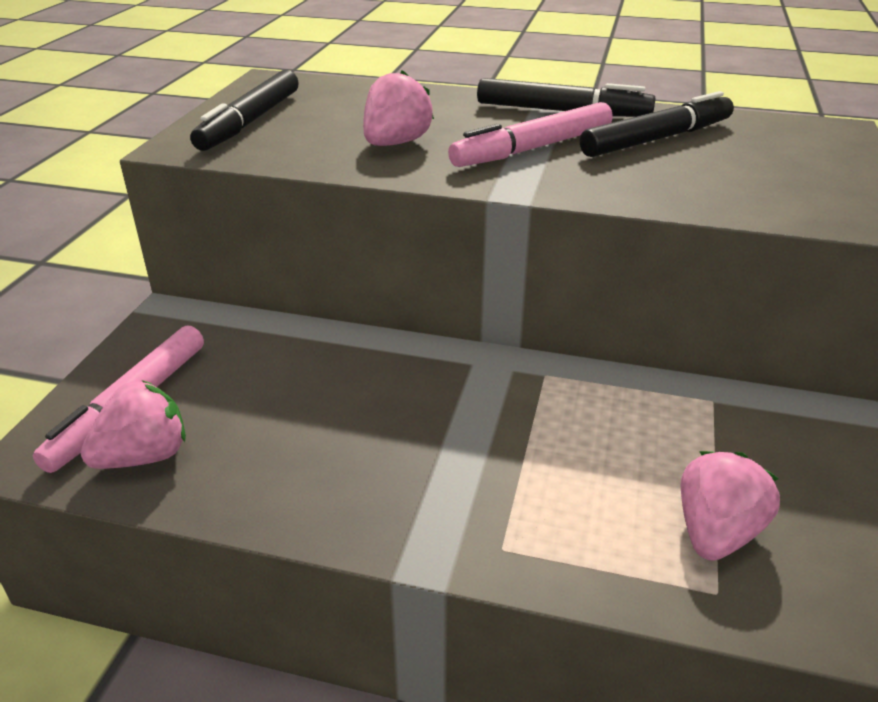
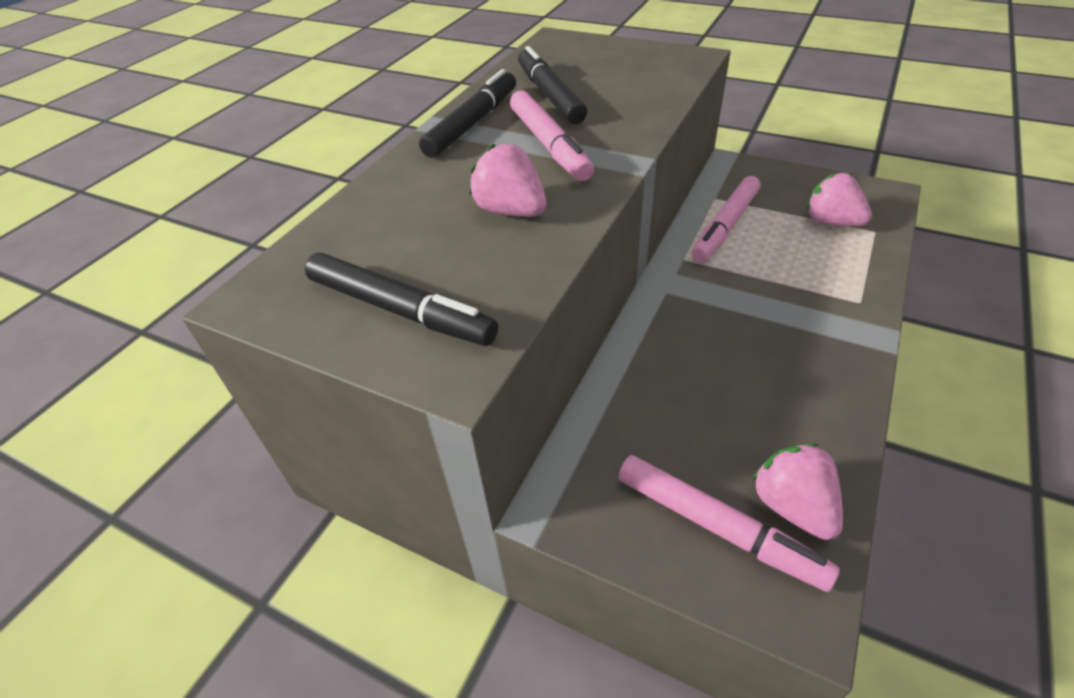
camera: 75 degrees left, 10 degrees up
(640, 410) = (725, 226): none -> pink marker

